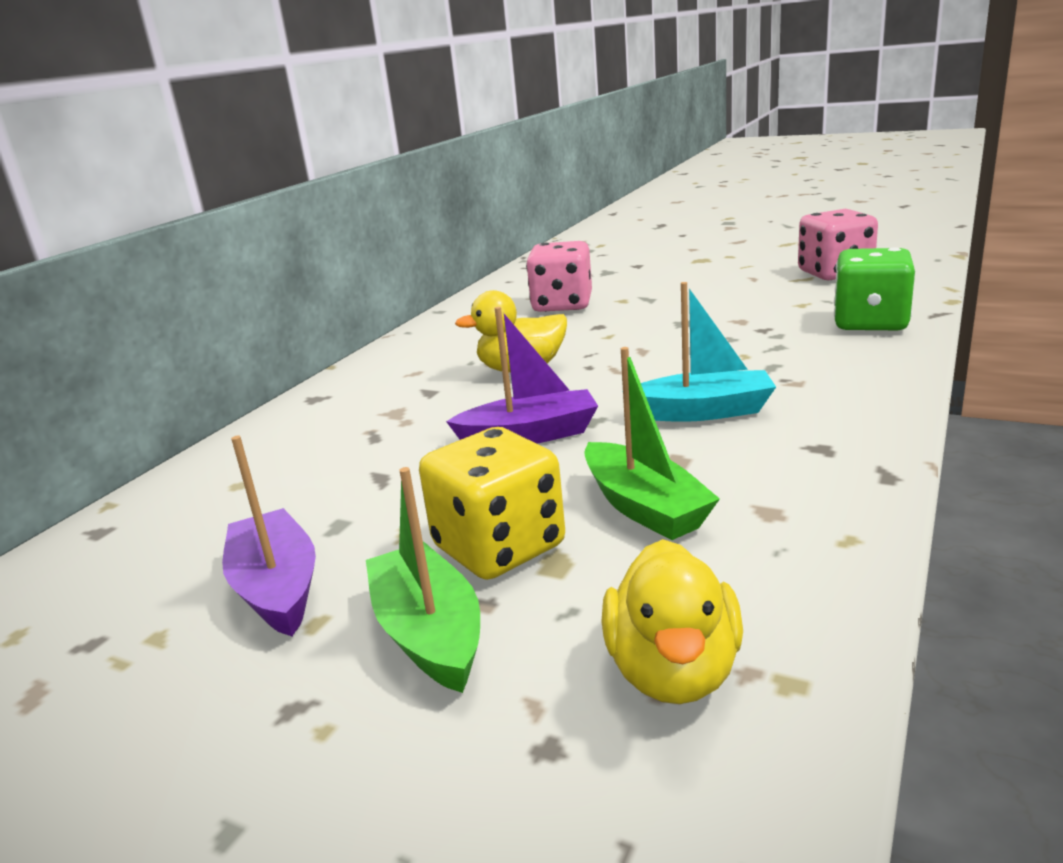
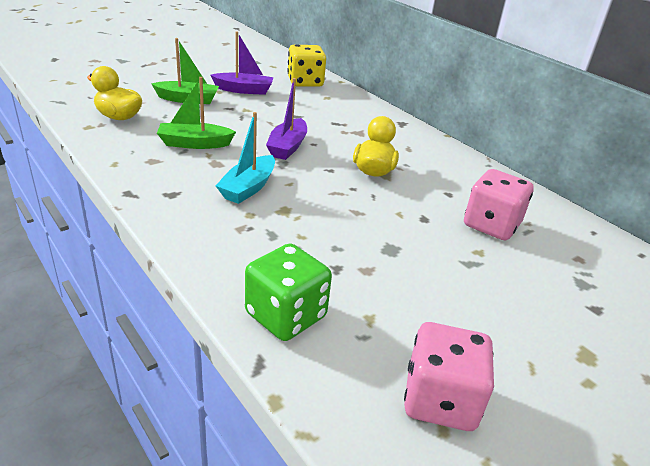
camera: 110 degrees right, 10 degrees up
(499, 547) = (213, 117): yellow dice -> yellow dice (305, 82)

